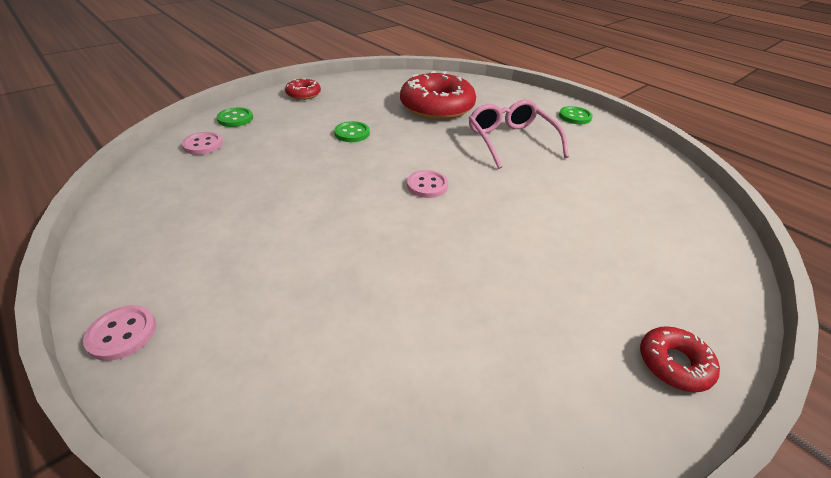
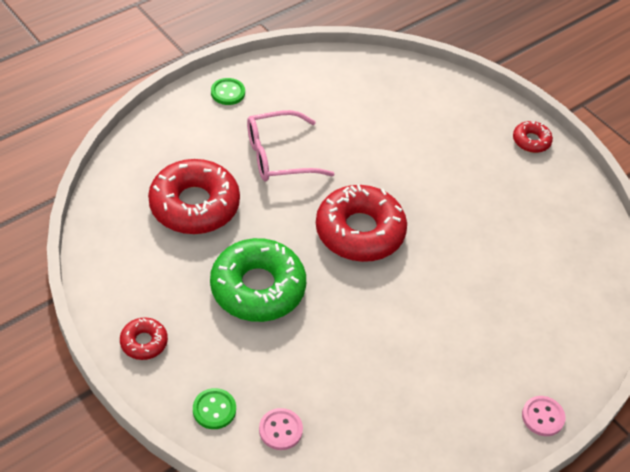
camera: 90 degrees left, 10 degrees up
(352, 133) = (258, 288): green button -> green donut
(427, 185) = (360, 231): pink button -> red donut

